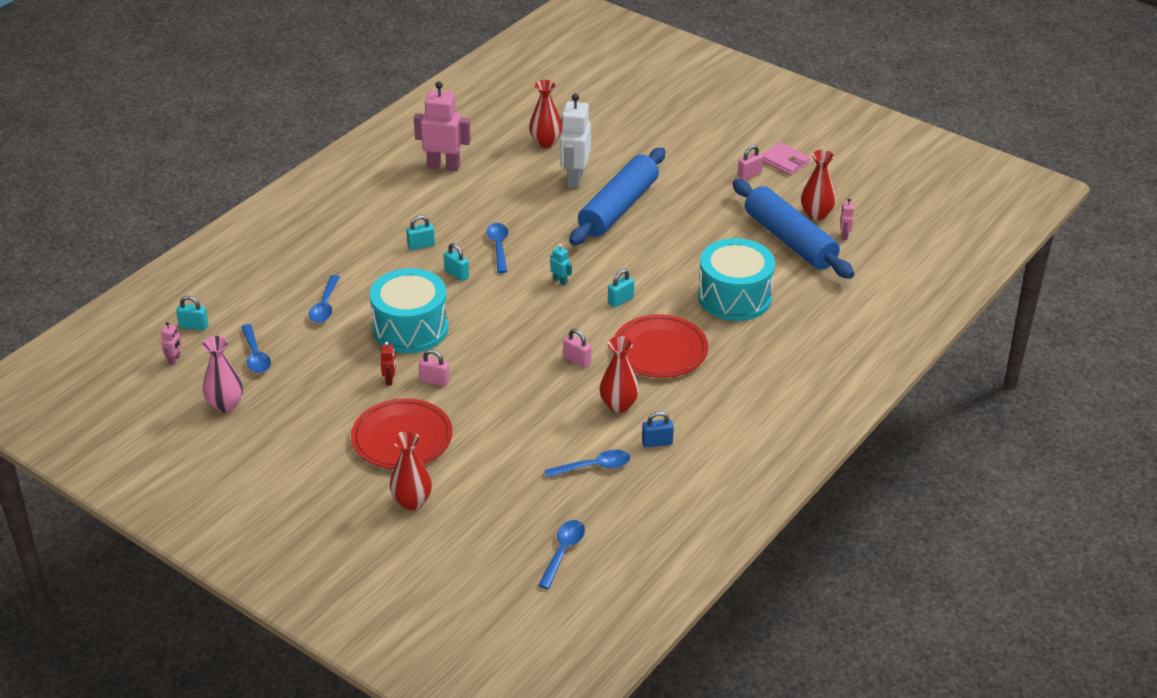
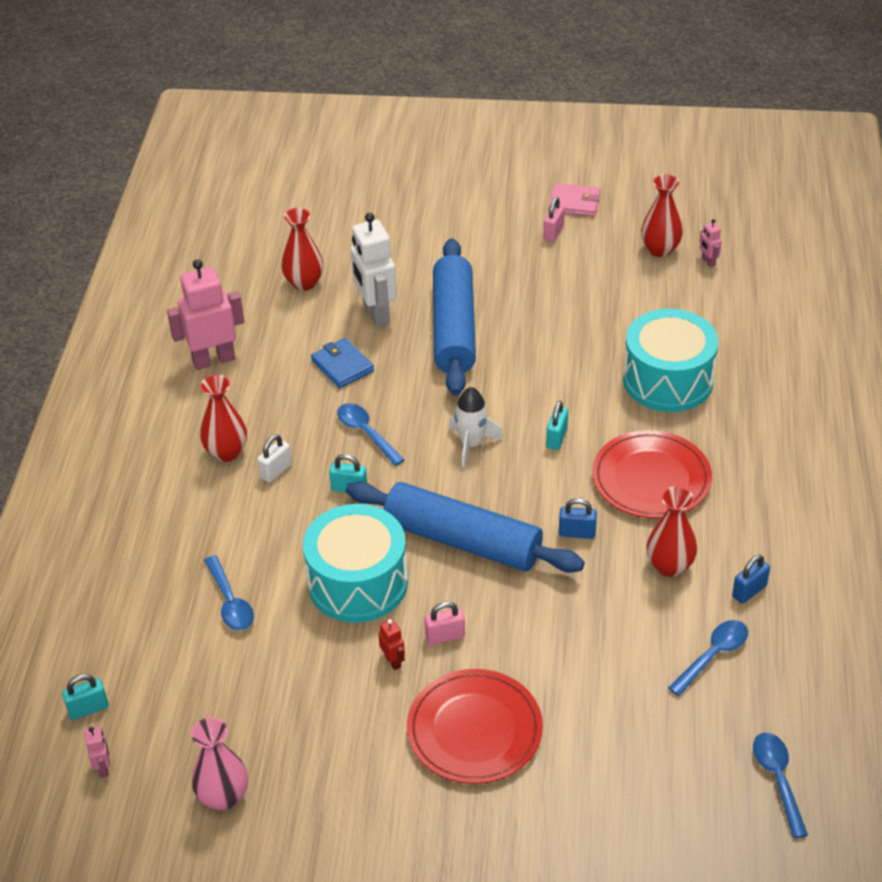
camera: 30 degrees left, 5 degrees up
(255, 355) = (202, 710): blue spoon -> none
(412, 501) = (559, 807): red vase -> red vase (226, 452)
(421, 245) = (276, 471): turquoise padlock -> white padlock
(522, 201) = (342, 366): none -> blue wallet
(560, 281) = (471, 444): turquoise robot -> white rocket
(577, 360) = (577, 533): pink padlock -> blue padlock
(790, 240) = (661, 290): blue rolling pin -> blue rolling pin (462, 541)

